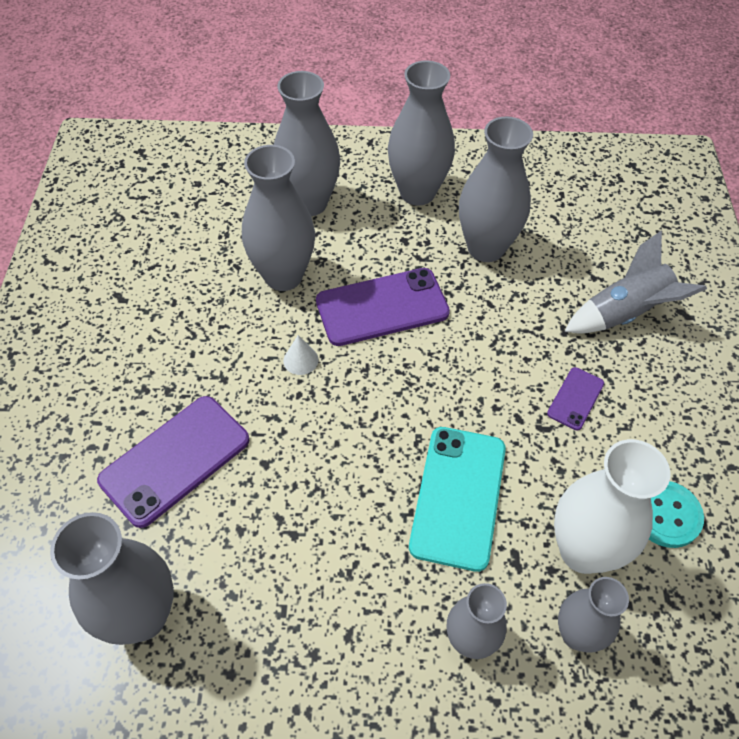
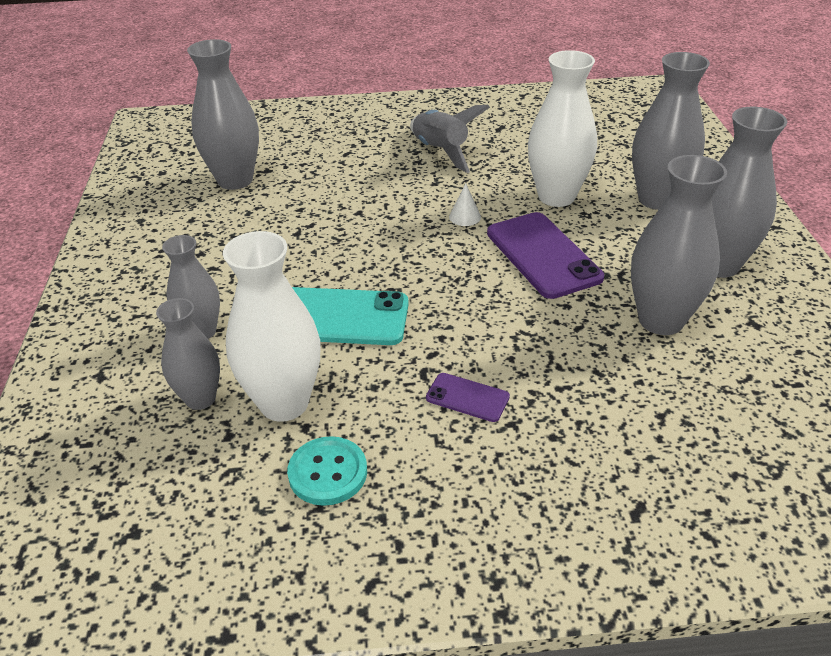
camera: 85 degrees right, 15 degrees down
(175, 460) = (356, 173): purple phone -> none
(283, 276) = (556, 197): grey vase -> white vase
(625, 313) = (611, 445): grey rocket -> grey rocket (440, 152)

